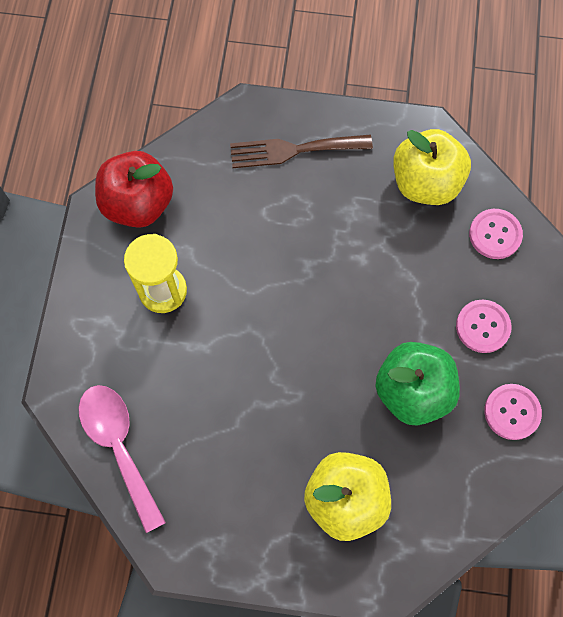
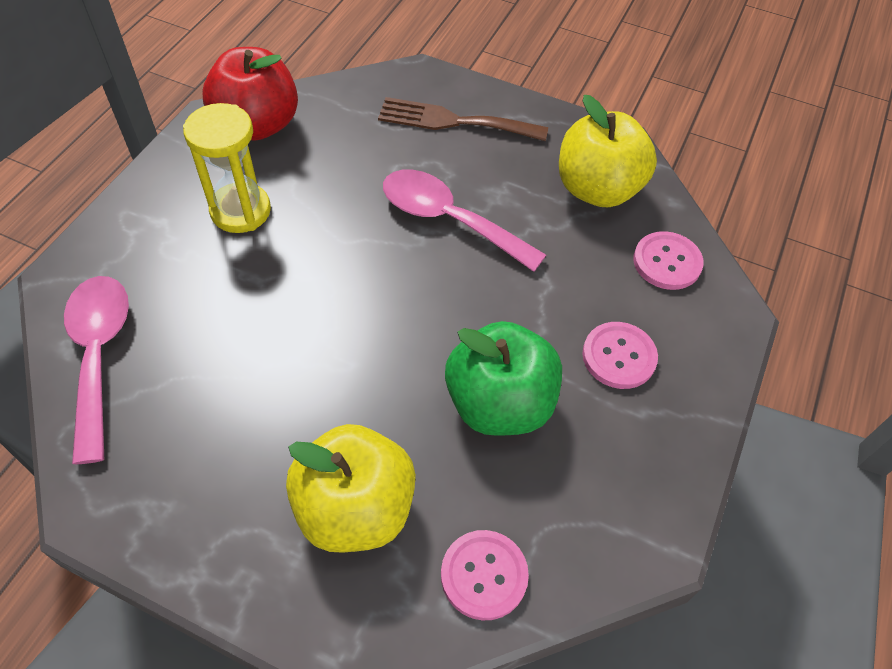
camera: 15 degrees right, 15 degrees down
(324, 248) = (449, 220): none -> pink spoon
(512, 412) = (627, 469): pink button -> pink button (484, 575)

